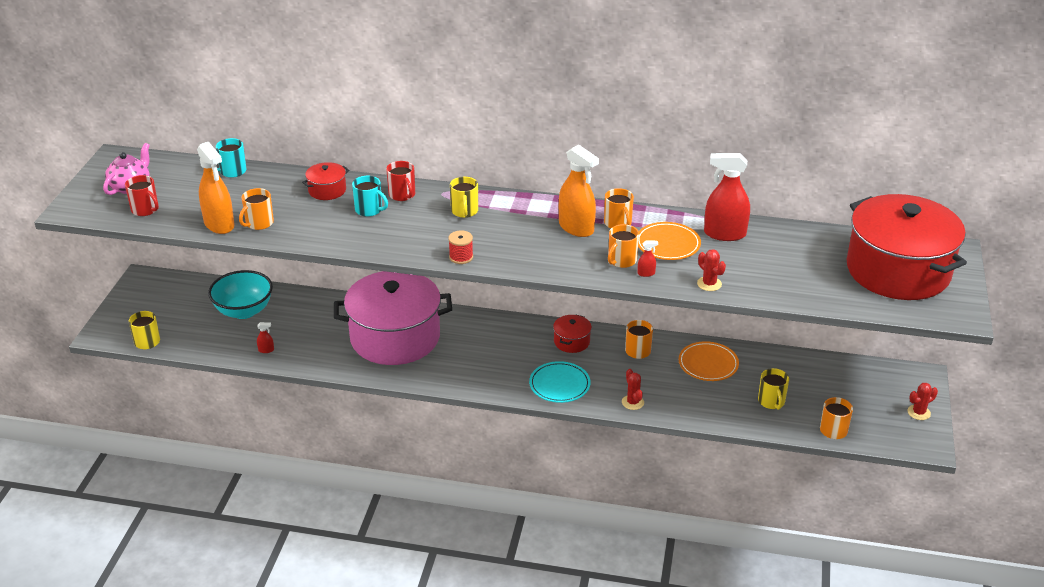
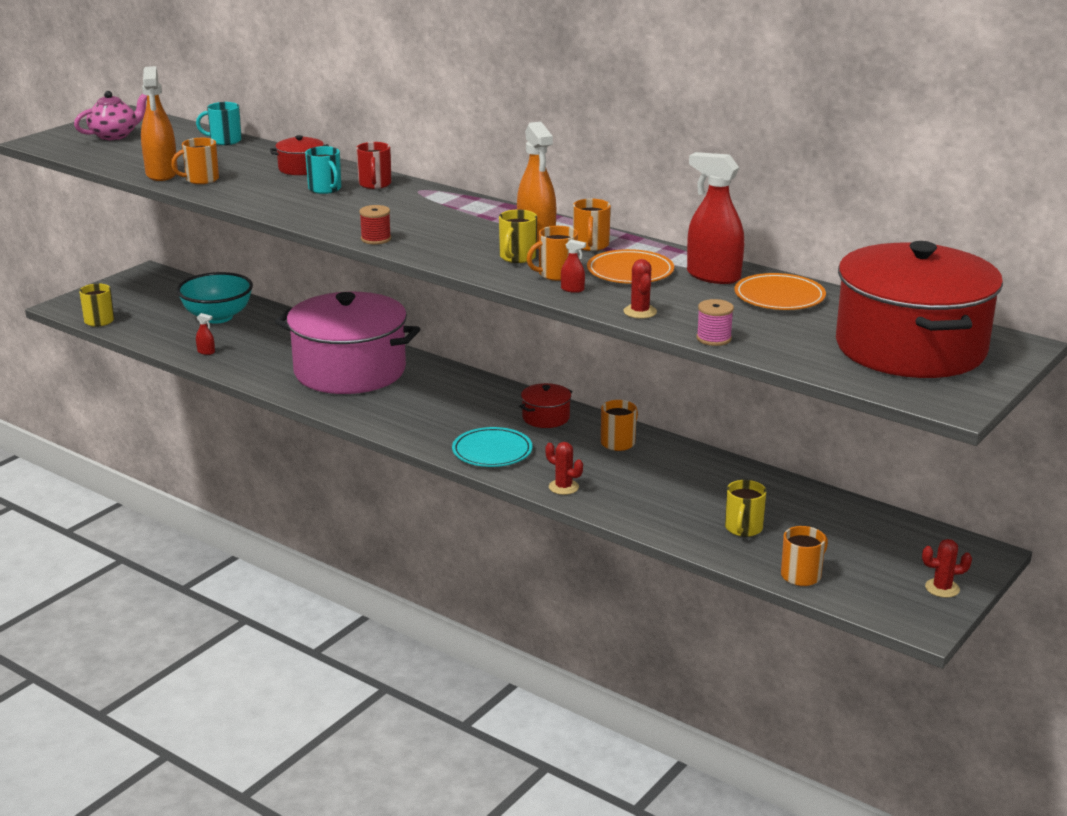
camera: 25 degrees right, 10 degrees down
(145, 210) = (107, 153): red mug -> none
(464, 211) = (426, 207): yellow mug -> yellow mug (517, 257)
(632, 402) = (563, 487): red cactus -> red cactus turned 60 degrees counterclockwise
(708, 364) = (695, 474): orange plate -> orange plate (779, 296)
(777, 297) = (714, 338): none -> pink spool

